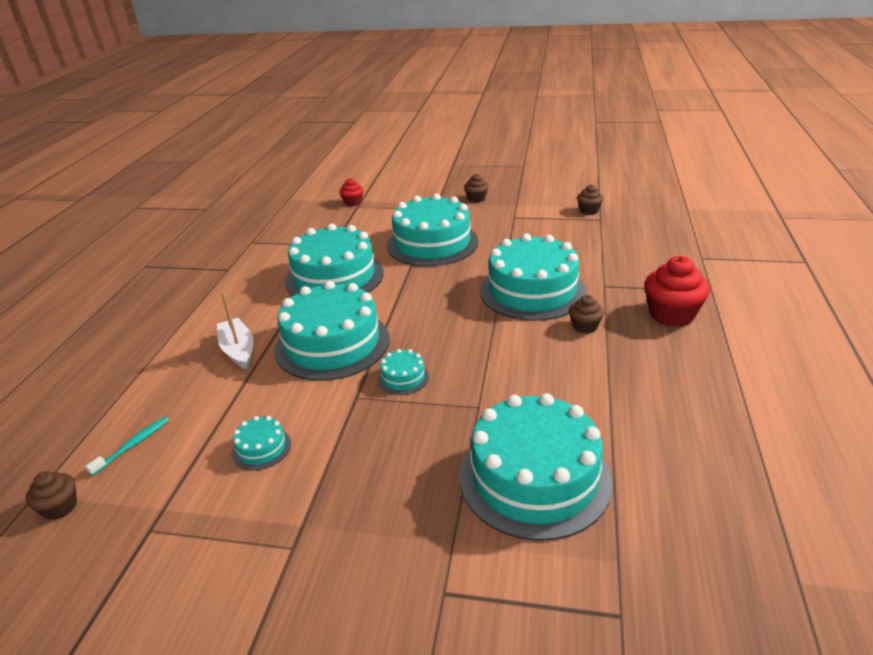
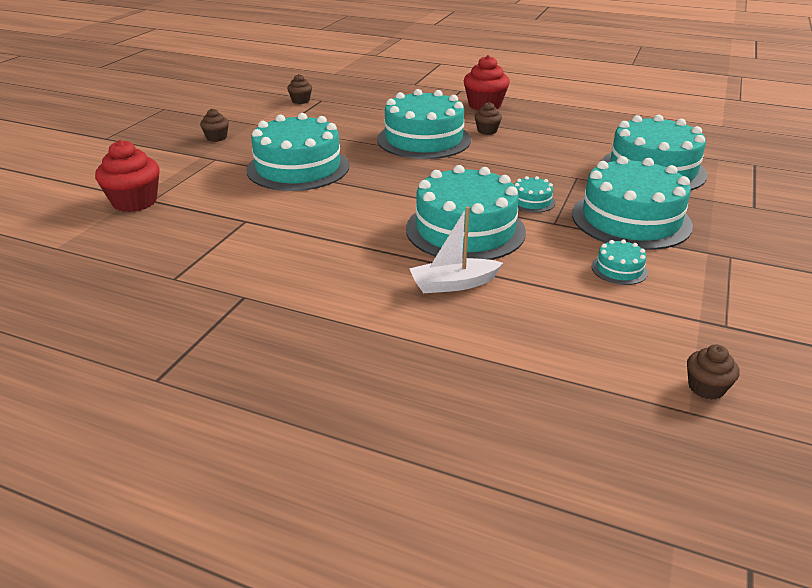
camera: 80 degrees left, 0 degrees up
(133, 445) = (610, 347): turquoise toothbrush -> none
(334, 277) = (328, 223): turquoise cake -> turquoise cake (631, 219)
(353, 202) = (135, 202): red cupcake -> red cupcake, size x1.81

